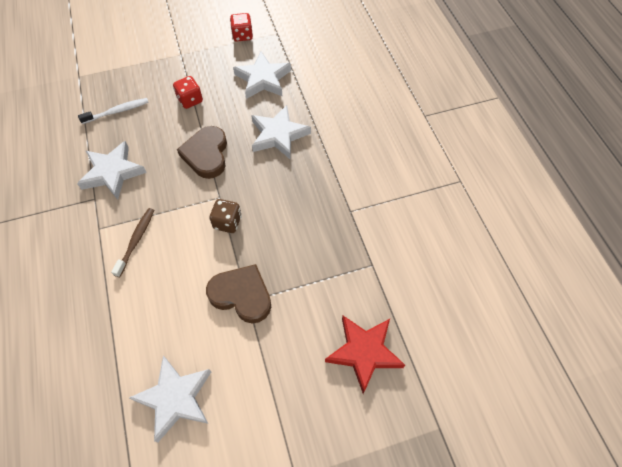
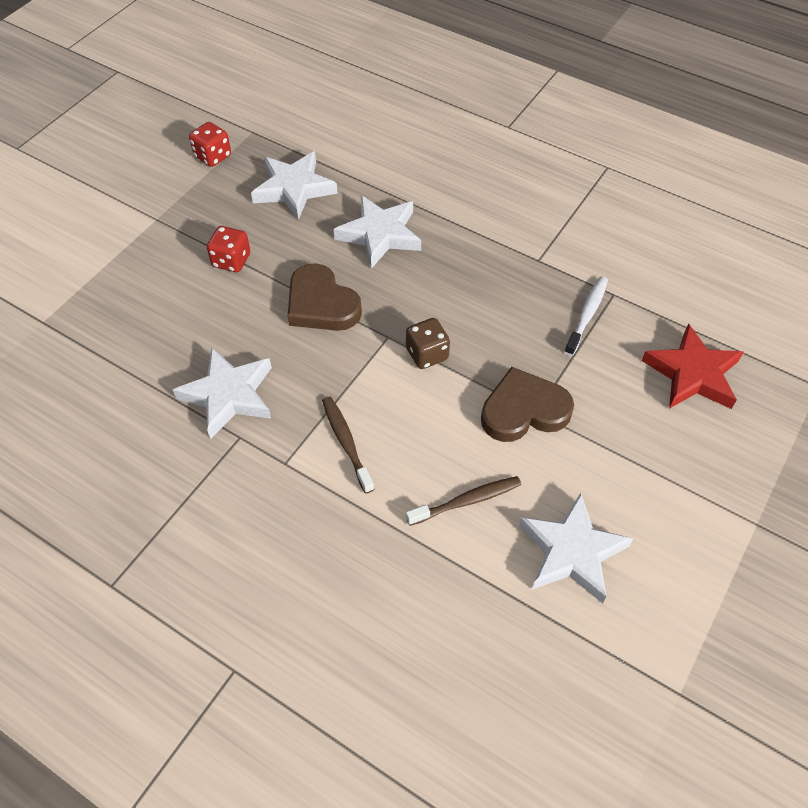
camera: 40 degrees left, 5 degrees down
(117, 111) = (150, 328): white toothbrush -> white toothbrush (586, 315)
(156, 322) = (466, 501): none -> brown toothbrush

